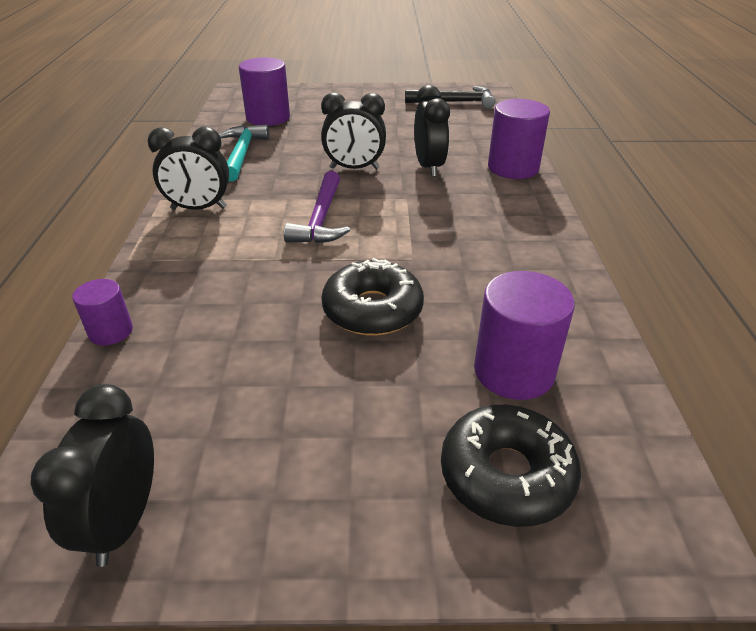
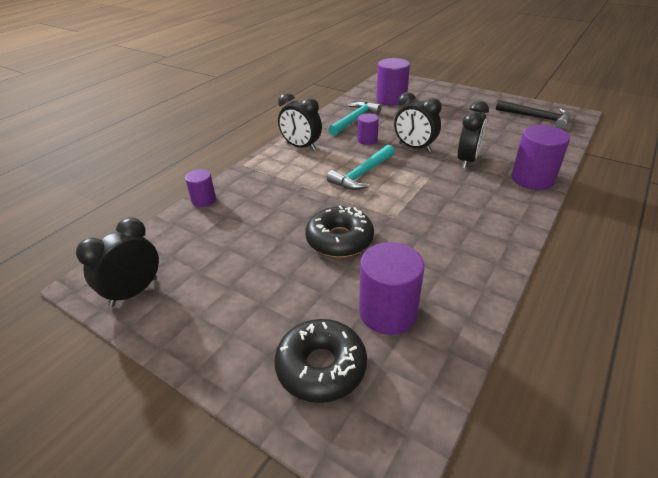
camera: 35 degrees right, 0 degrees up
(285, 175) = (367, 140): none -> purple cylinder
(321, 219) = (362, 174): purple hammer -> turquoise hammer

